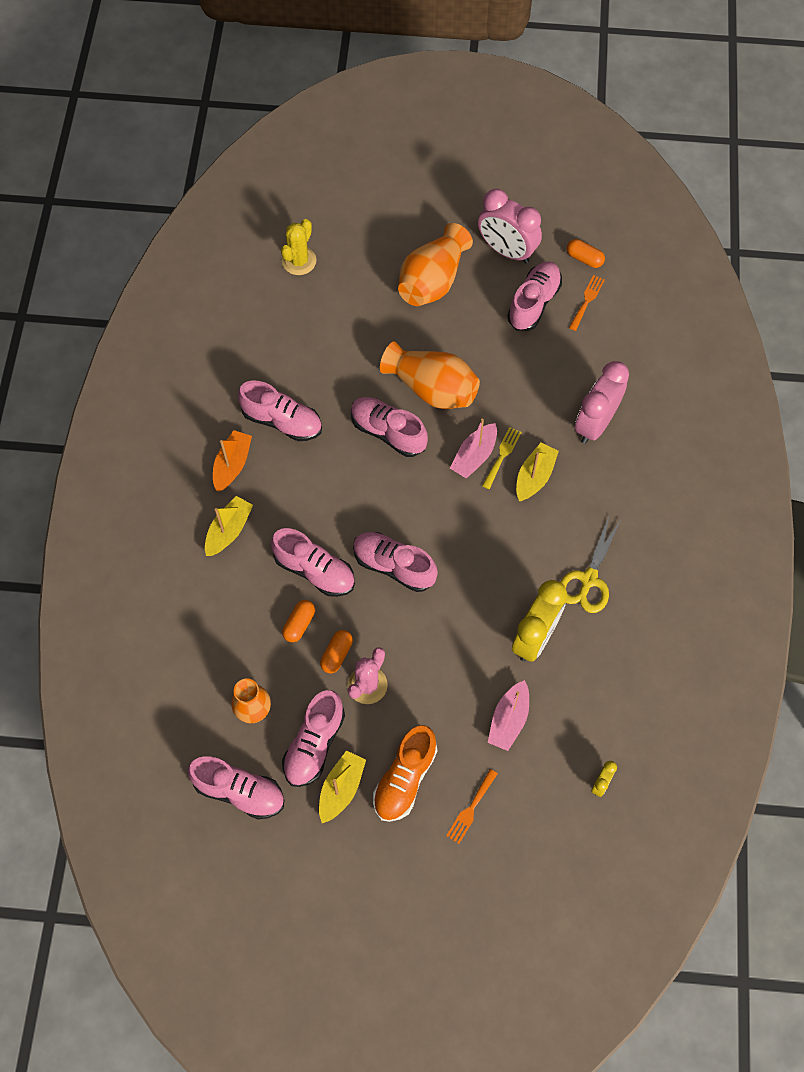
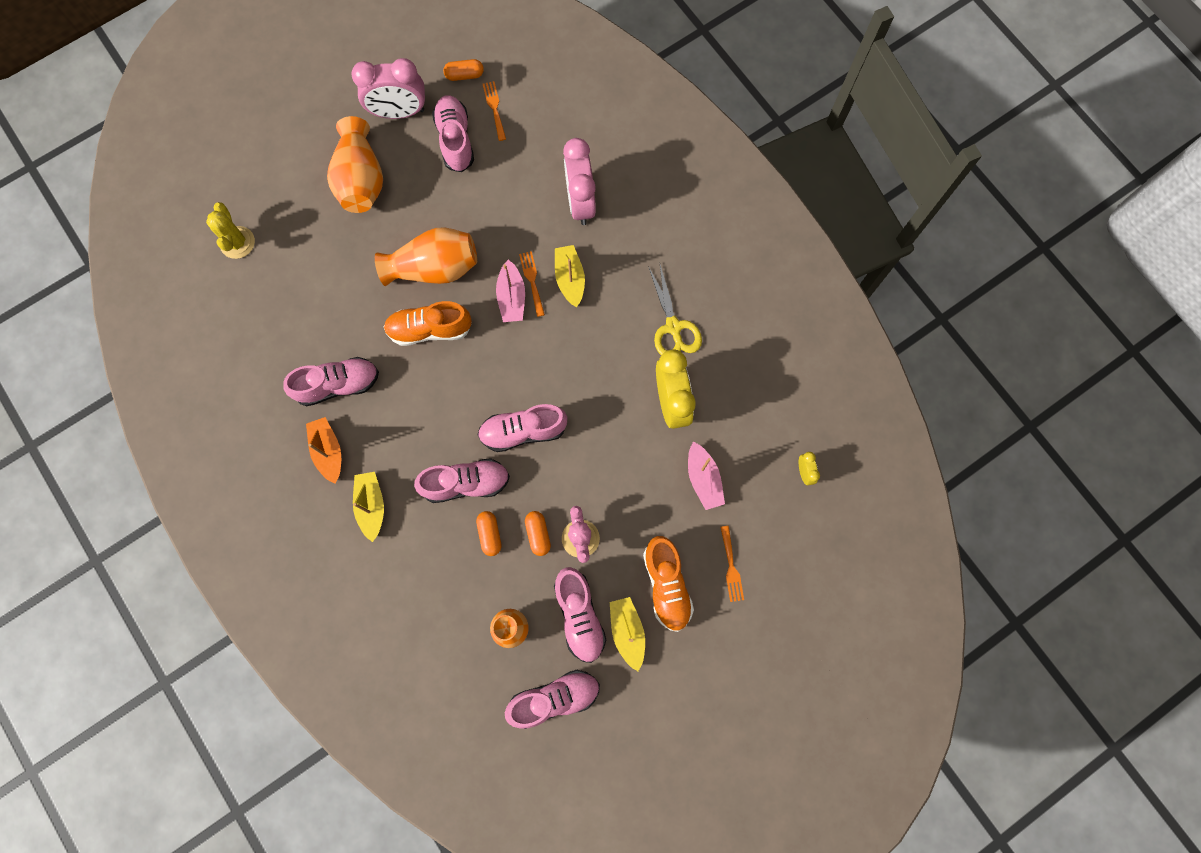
camera: 40 degrees left, 10 degrees up
(388, 432) = (430, 329): pink shoe -> orange shoe
(502, 455) = (532, 280): yellow fork -> orange fork

